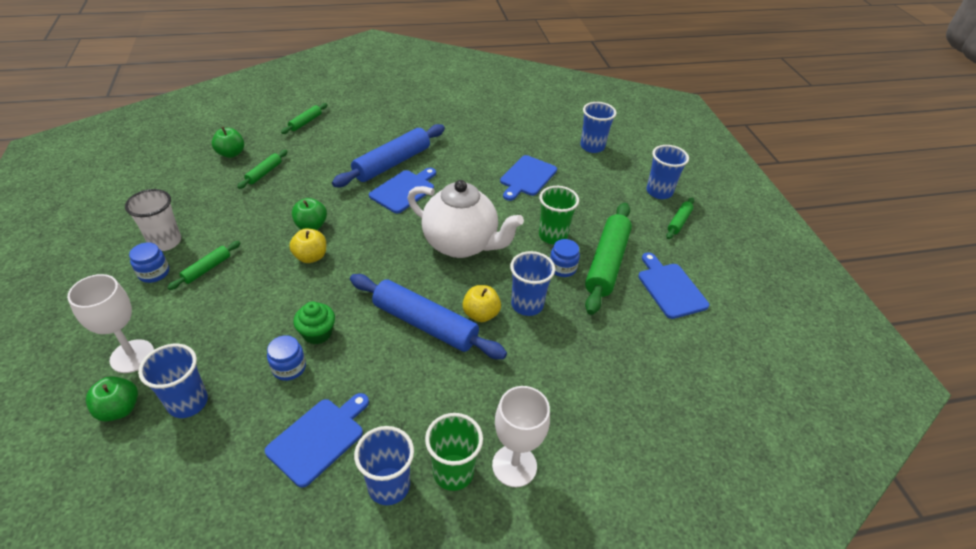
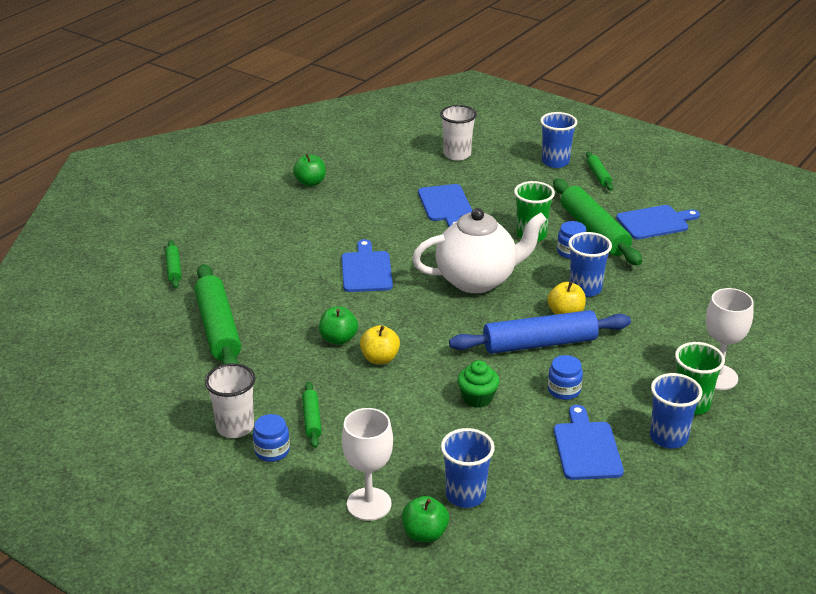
camera: 40 degrees left, 10 degrees down
(231, 153) = (153, 333): green apple -> green apple (310, 182)
(264, 173) = (218, 328): green rolling pin -> green rolling pin, size x2.08
(289, 368) = (496, 429): blue jar -> blue jar (564, 390)
(392, 163) = (318, 256): blue rolling pin -> none
(592, 147) = (457, 154): blue cup -> white cup
(670, 288) = (655, 222): blue cutting board -> blue cutting board turned 135 degrees clockwise

